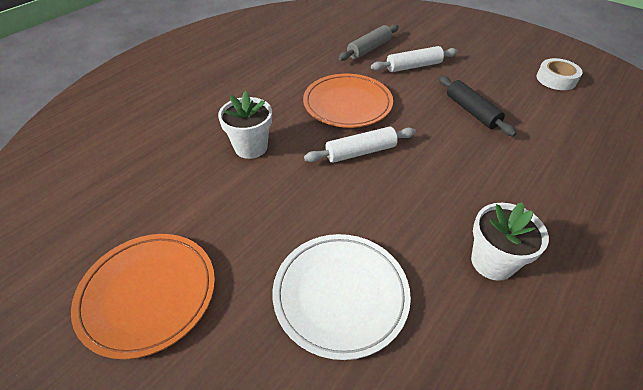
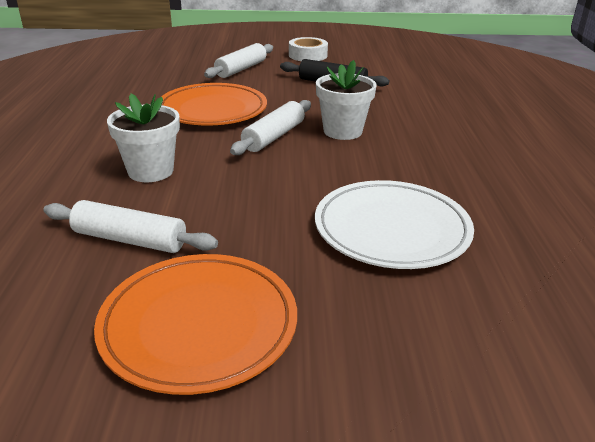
camera: 40 degrees left, 15 degrees down
(184, 201) = (130, 240): none -> white rolling pin
(369, 49) = (178, 68): grey rolling pin -> none
(492, 262) = (469, 160): white flower pot -> white flower pot (342, 131)
(556, 79) = (369, 49): white tape -> white tape (308, 55)

